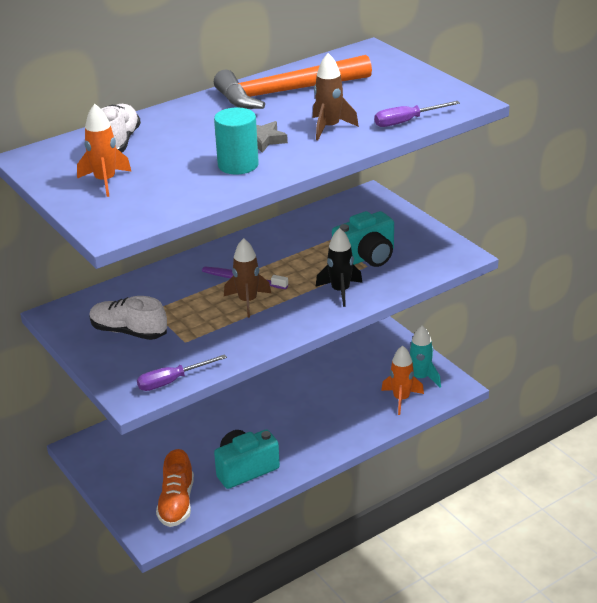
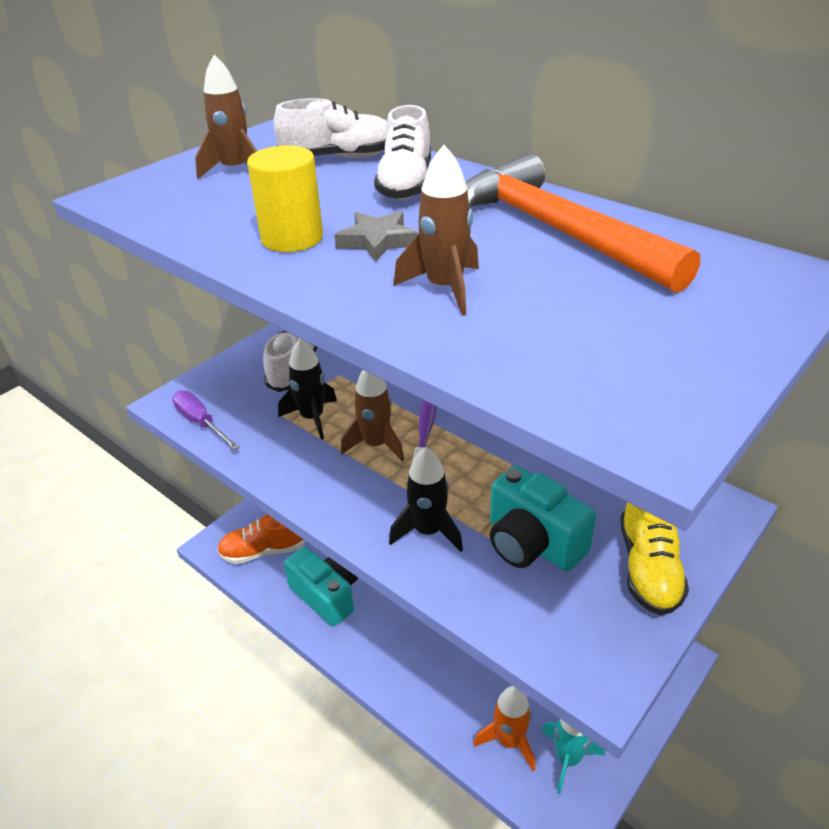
camera: 75 degrees right, 5 degrees up
(105, 181) = (235, 170): orange rocket -> brown rocket
(186, 125) = (405, 184): none -> white shoe
(200, 326) = (312, 418): none -> black rocket
(238, 165) = (292, 238): turquoise cylinder -> yellow cylinder
(399, 226) = (648, 567): none -> yellow shoe
(407, 121) = (509, 364): purple screwdriver -> none

